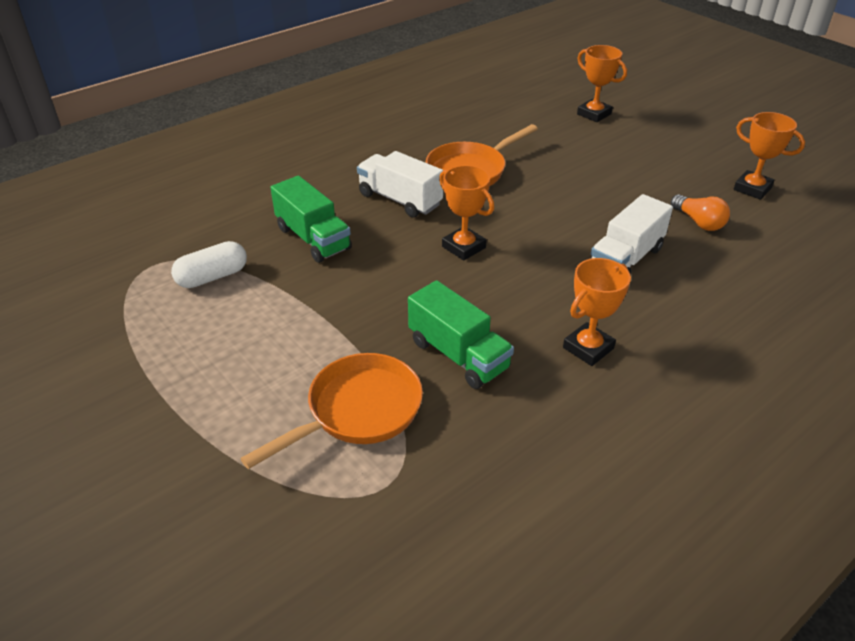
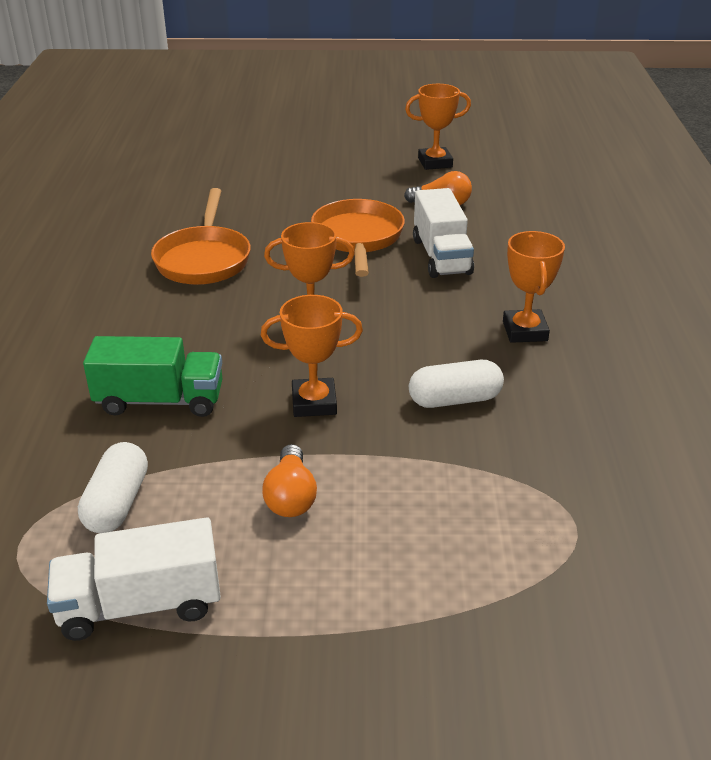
camera: 50 degrees left, 5 degrees down
(281, 336) = (291, 496): none -> orange light bulb
(358, 411) = (462, 496): orange pan -> orange pan (358, 238)
(400, 200) = (183, 318): white truck -> white truck (140, 605)
(458, 355) = (454, 400): green truck -> white capsule
(594, 114) = (228, 162): orange trophy -> orange trophy (314, 402)

